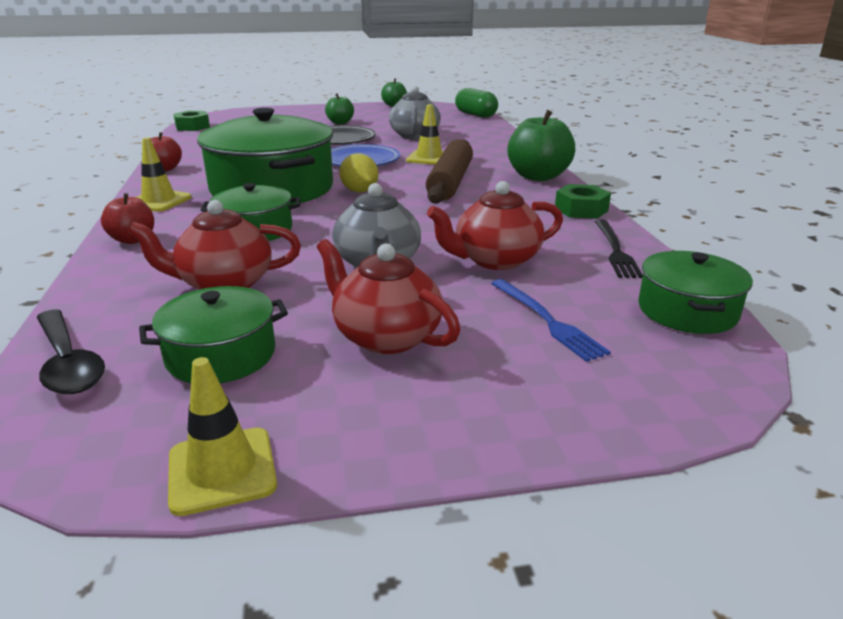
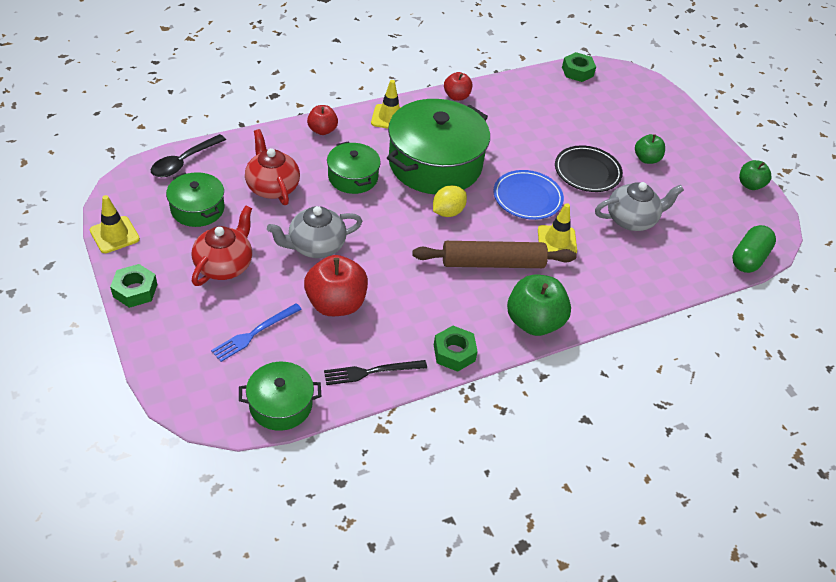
camera: 70 degrees right, 20 degrees up
(416, 444) = (135, 290): none -> green nut
(495, 260) = (336, 304): red teapot -> red apple

